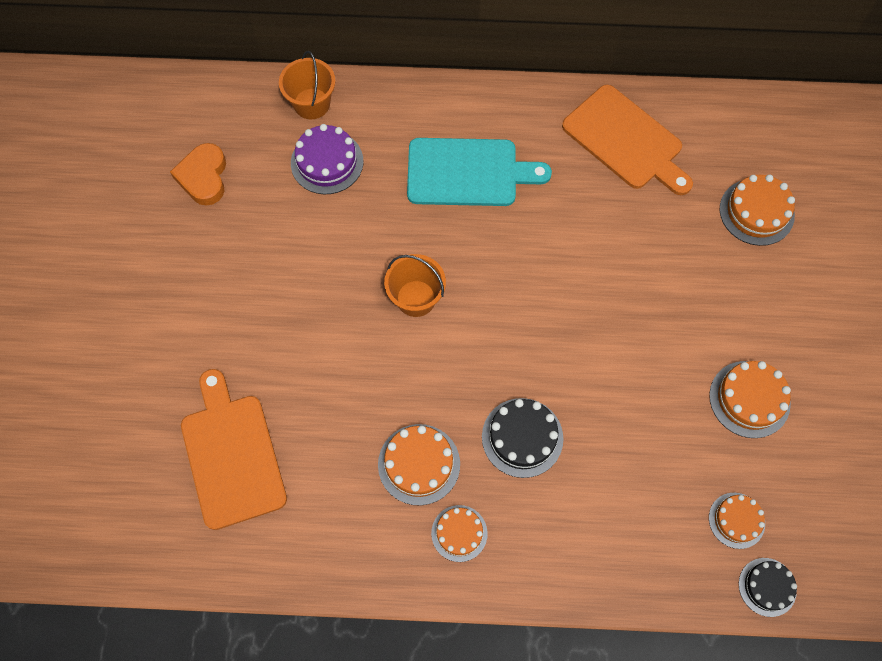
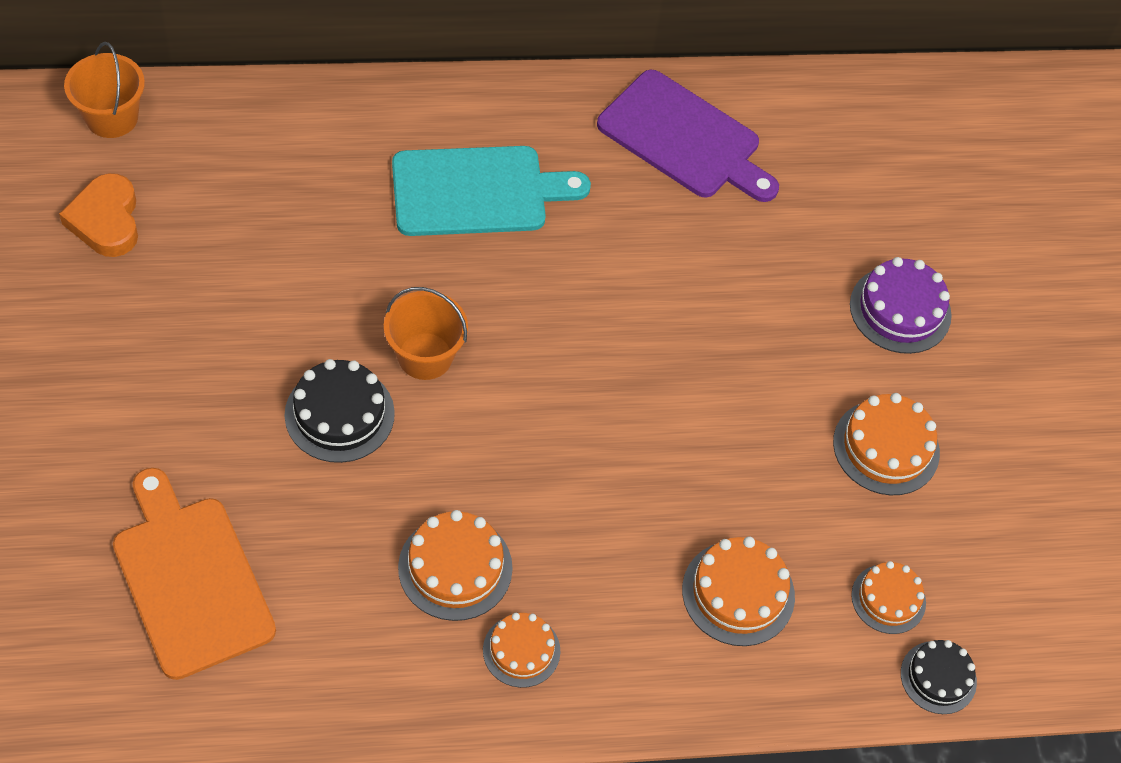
camera: 15 degrees left, 10 degrees down
(311, 104) = (249, 116): orange bucket -> orange bucket (112, 117)
(327, 162) = (279, 190): purple cake -> purple cake (900, 310)
(522, 437) = (592, 521): black cake -> black cake (339, 414)
(626, 140) = (684, 138): orange cutting board -> purple cutting board
(756, 212) = (866, 216): orange cake -> orange cake (738, 593)

